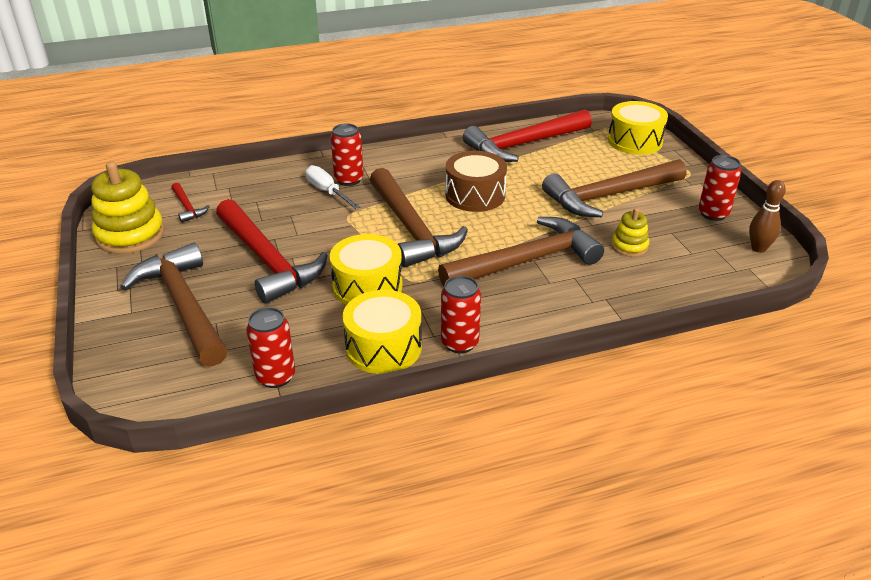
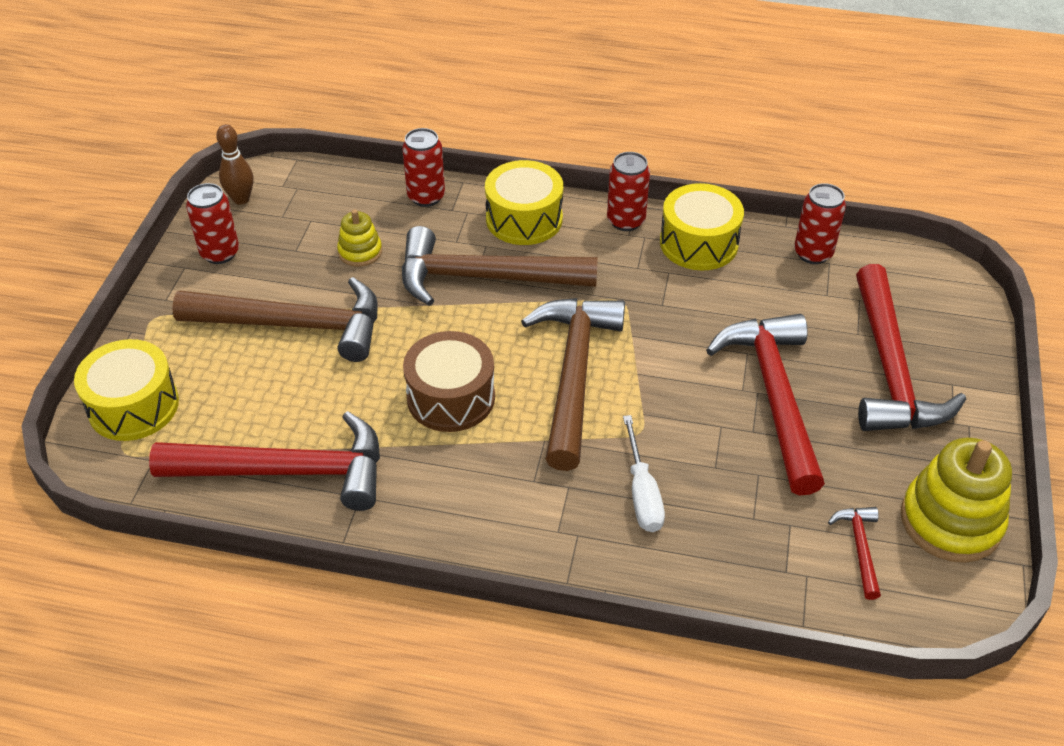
camera: 150 degrees left, 10 degrees up
(184, 305) = (889, 369): brown hammer -> red hammer
(349, 180) = (597, 506): red can -> red can (426, 197)
(367, 286) = (675, 314): yellow drum -> yellow drum (524, 219)

